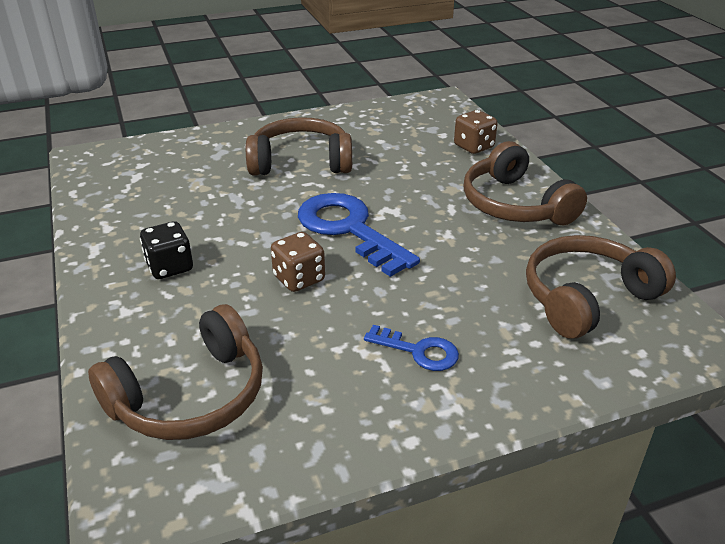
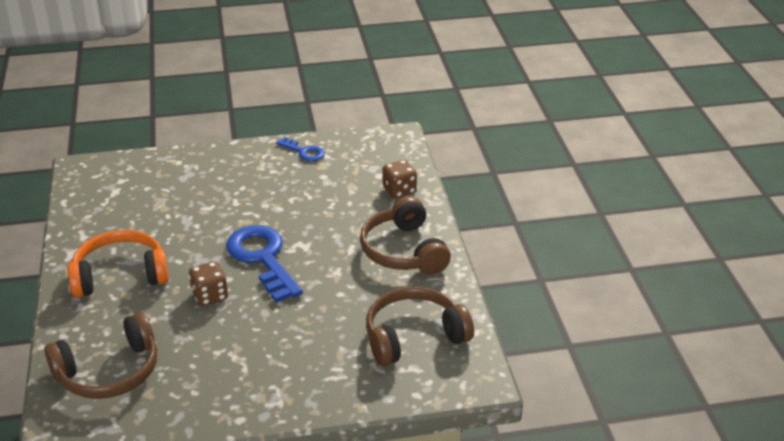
camera: 10 degrees right, 0 degrees up
(170, 267) = (120, 275): black dice -> orange headphones
(301, 162) = (249, 191): brown headphones -> none
(419, 351) = (272, 361): blue key -> blue key (304, 152)

